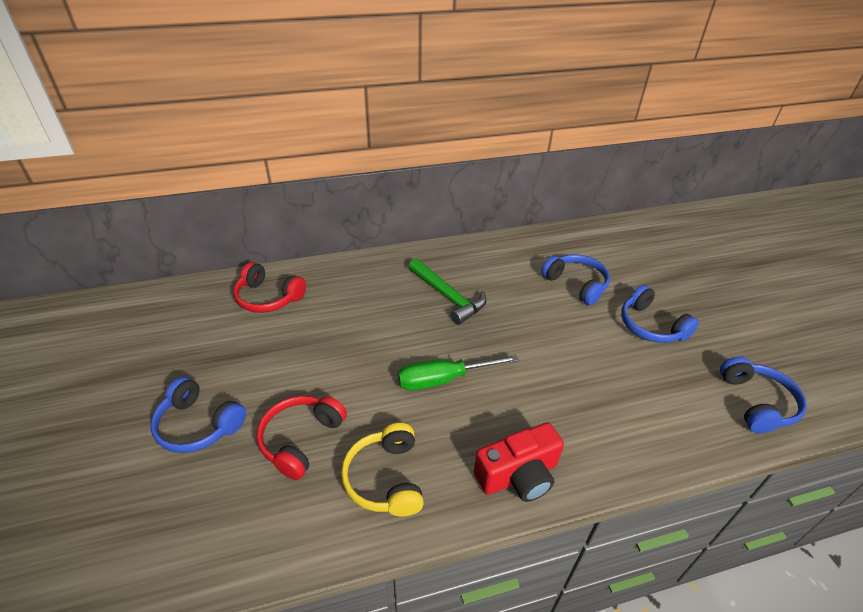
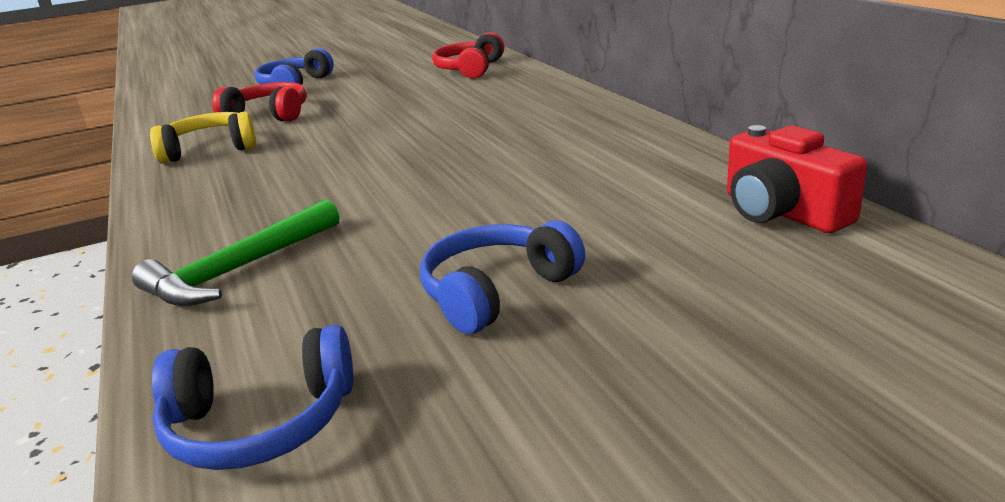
camera: 85 degrees right, 15 degrees down
(443, 380) = (344, 153): green screwdriver -> none
(447, 296) = (510, 134): green hammer -> green hammer (239, 269)
(518, 475) = (185, 205): red camera -> red camera (782, 212)
(576, 284) = (598, 213): blue headphones -> none

